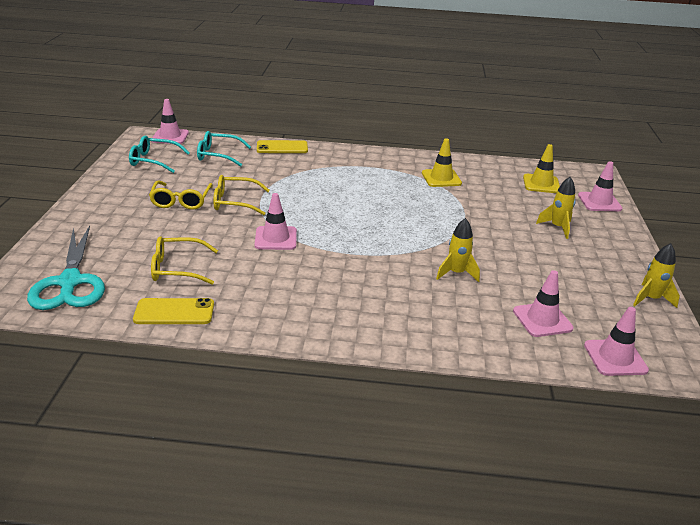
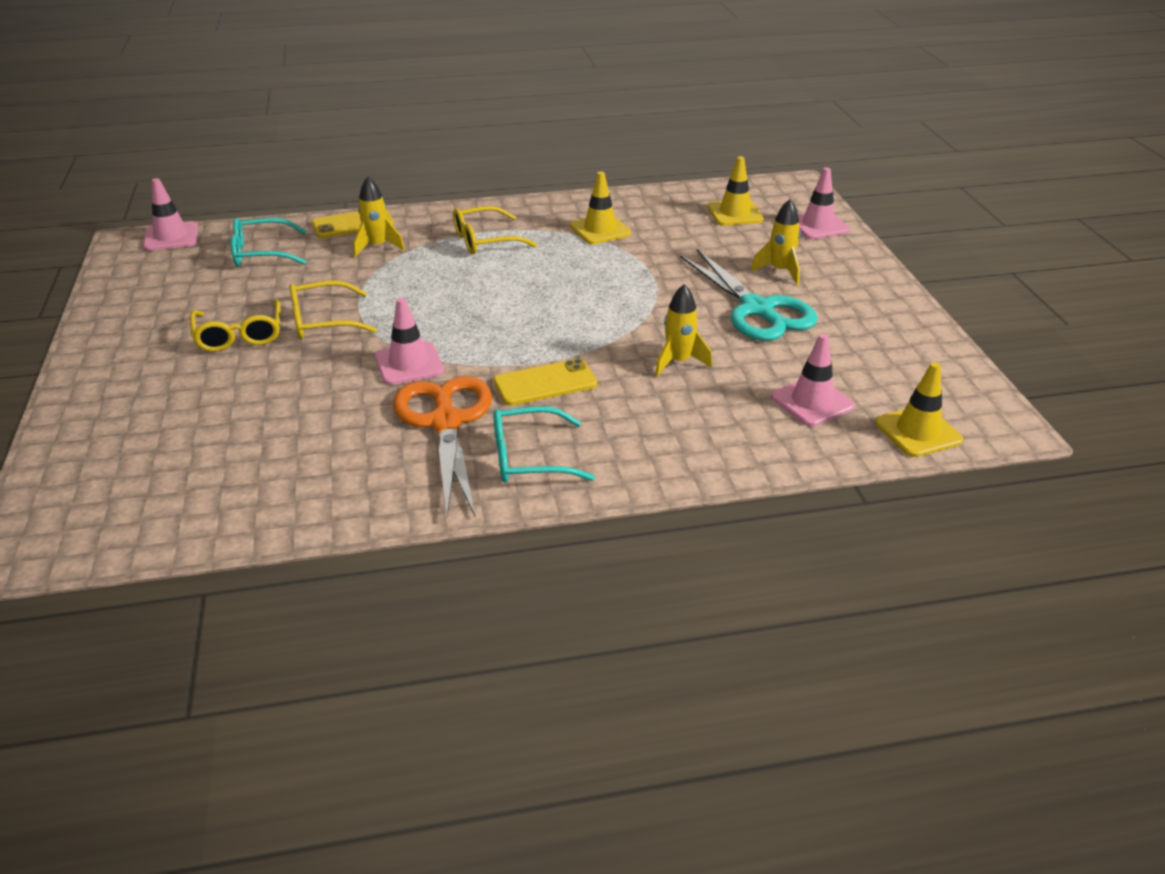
camera: 15 degrees left, 5 degrees up
(70, 282) = (129, 496): turquoise scissors -> turquoise scissors (757, 309)
(154, 161) = (165, 280): turquoise glasses -> turquoise glasses (530, 457)
(174, 312) = (313, 504): yellow phone -> yellow phone (545, 383)
(178, 268) = (286, 439): yellow glasses -> yellow glasses (485, 240)
(281, 279) = (446, 422): none -> orange scissors
(615, 358) = (918, 431): pink traffic cone -> yellow traffic cone
(651, 299) = (930, 345): yellow rocket -> yellow rocket (377, 247)

